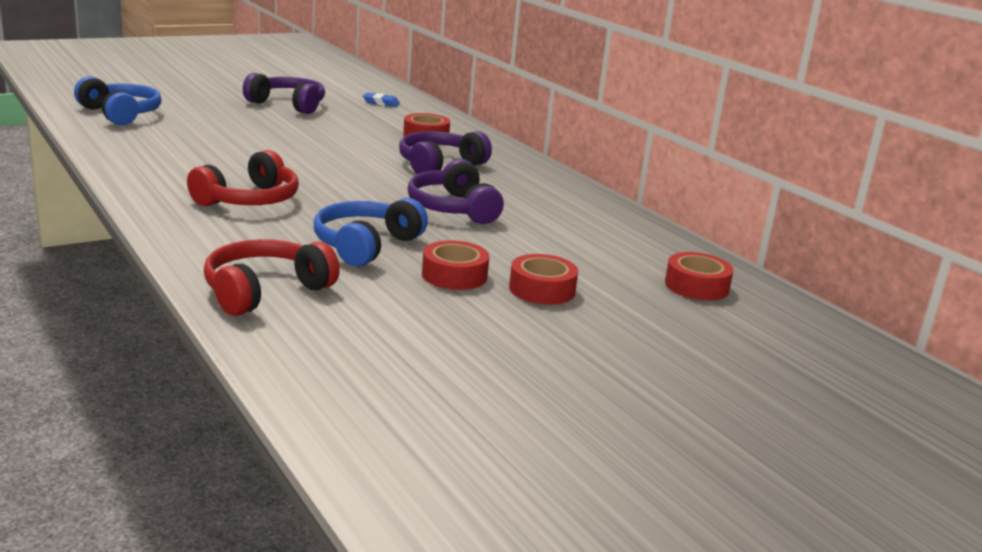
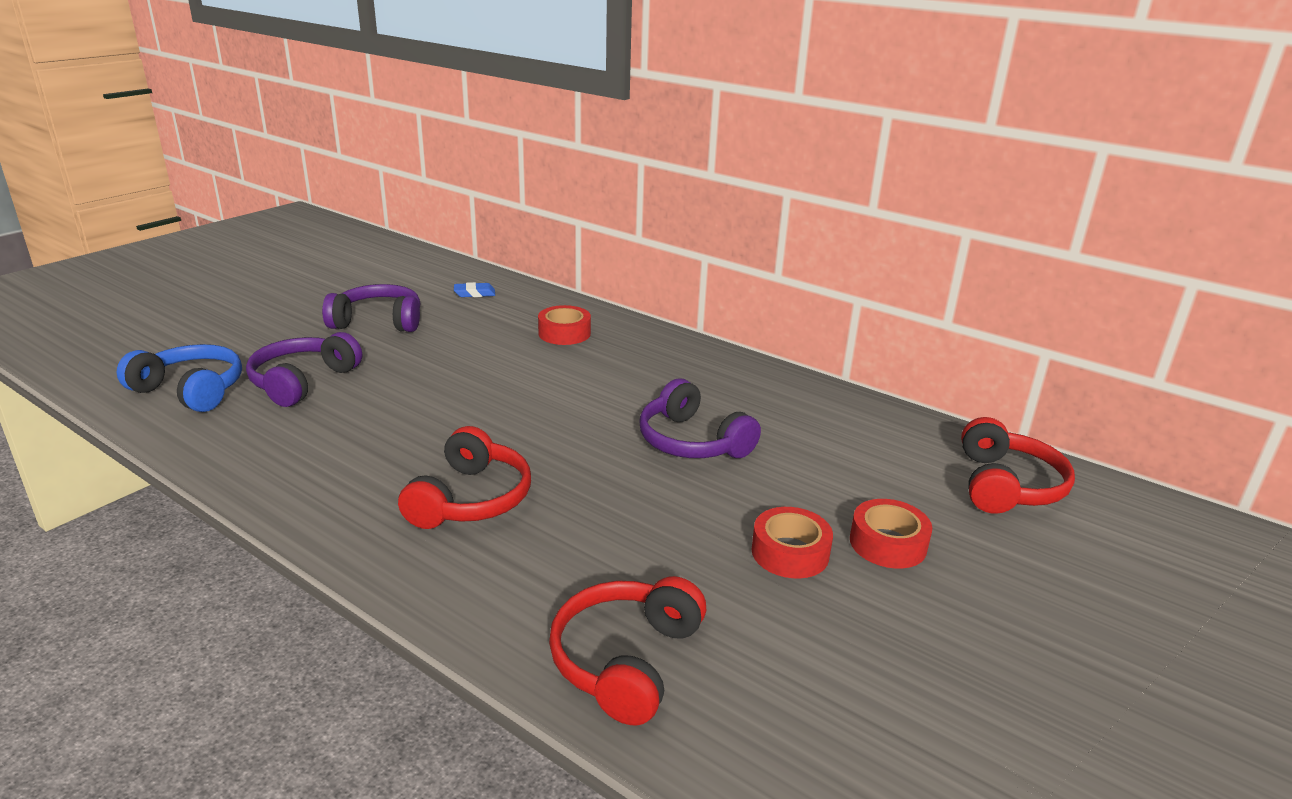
camera: 20 degrees left, 5 degrees up
(366, 245) = (661, 535): blue headphones -> none
(439, 165) = (618, 376): purple headphones -> purple headphones (303, 382)
(696, 286) = (1006, 485): red tape -> red headphones

